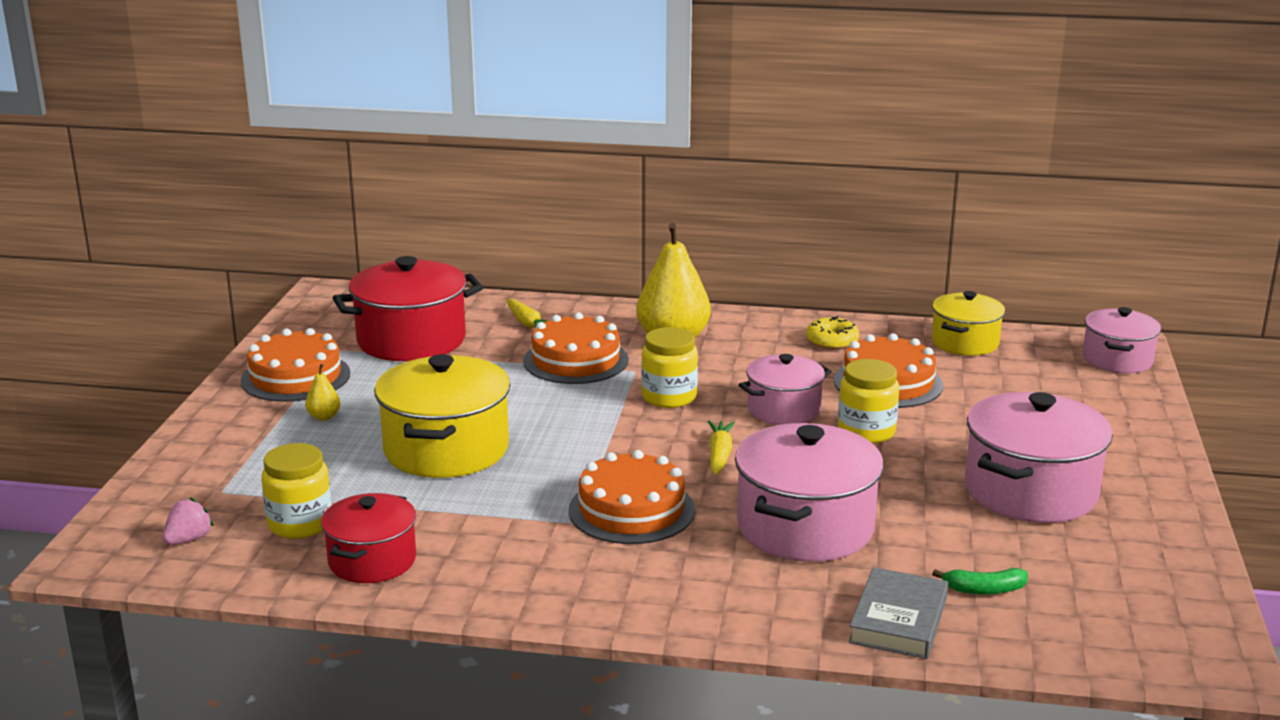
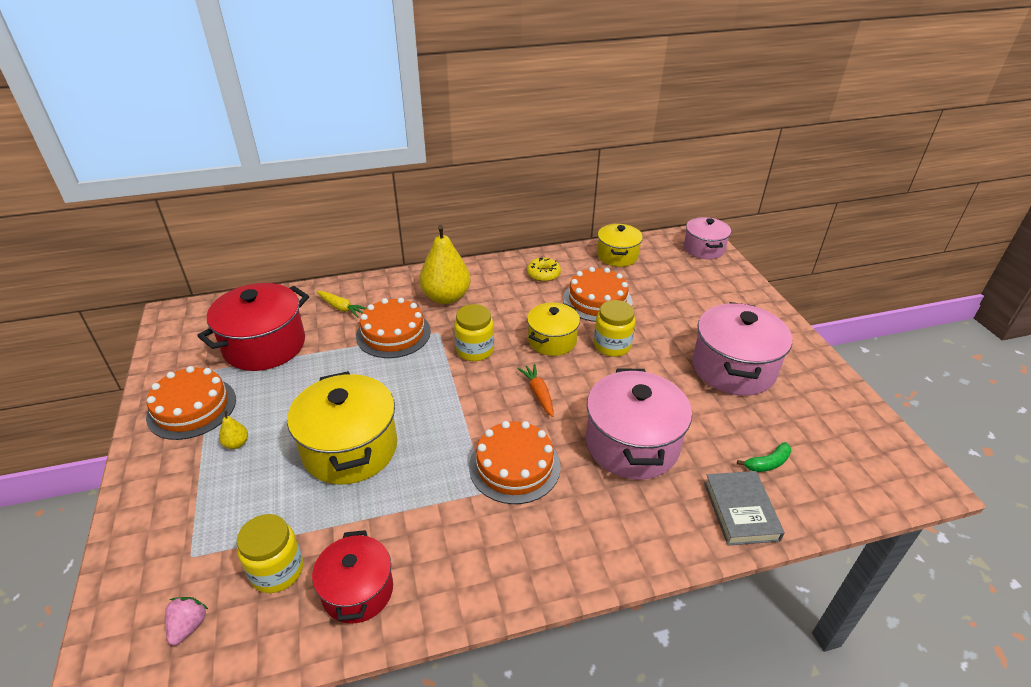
camera: 25 degrees left, 15 degrees up
(719, 455) = (538, 394): yellow carrot -> orange carrot
(784, 409) = (552, 340): pink pot -> yellow pot

